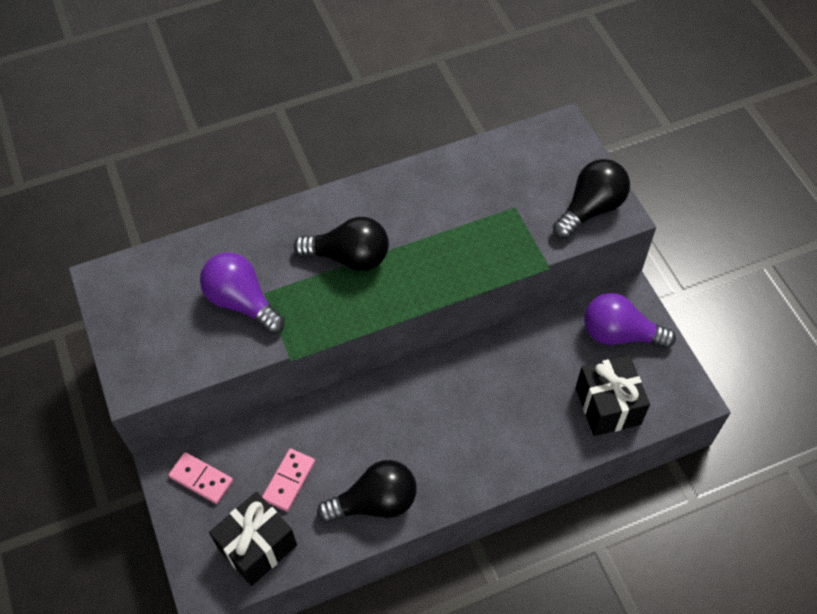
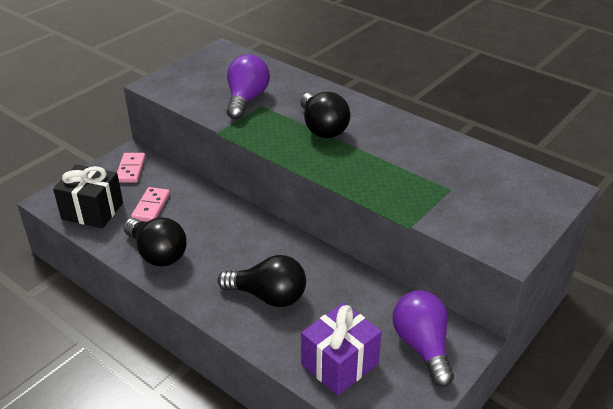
camera: 60 degrees right, 20 degrees down
(289, 481) = (151, 206): pink domino -> pink domino turned 75 degrees counterclockwise
(590, 209) = (496, 232): black light bulb -> black light bulb (268, 296)
(608, 406) = (339, 364): black gift -> purple gift

